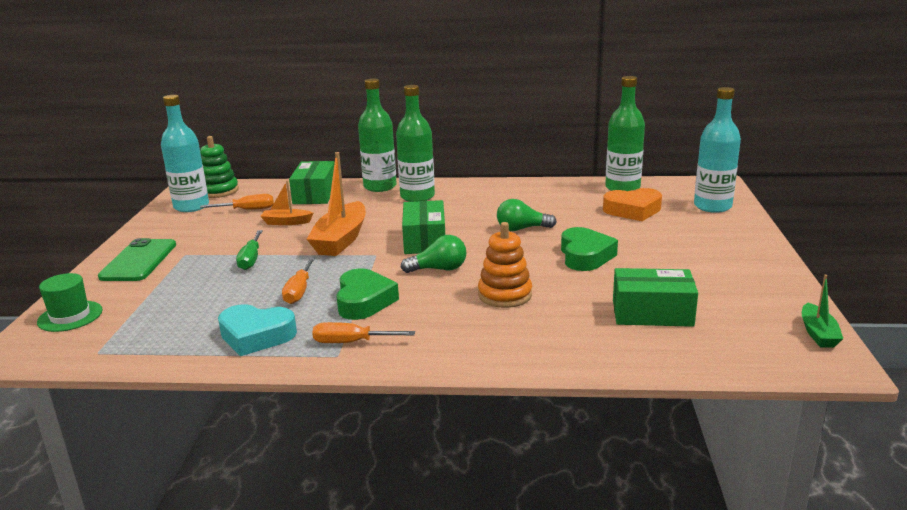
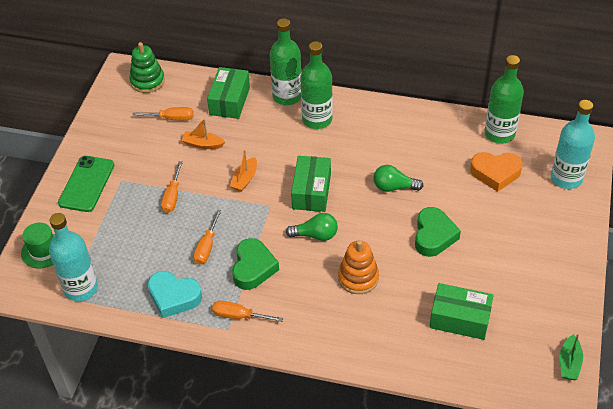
camera: 10 degrees right, 25 degrees up
(191, 206) = (125, 105): turquoise bottle -> turquoise bottle (81, 288)
(251, 259) = (172, 196): green screwdriver -> orange screwdriver
(341, 240) = (245, 179): orange boat -> orange boat, size x0.53

